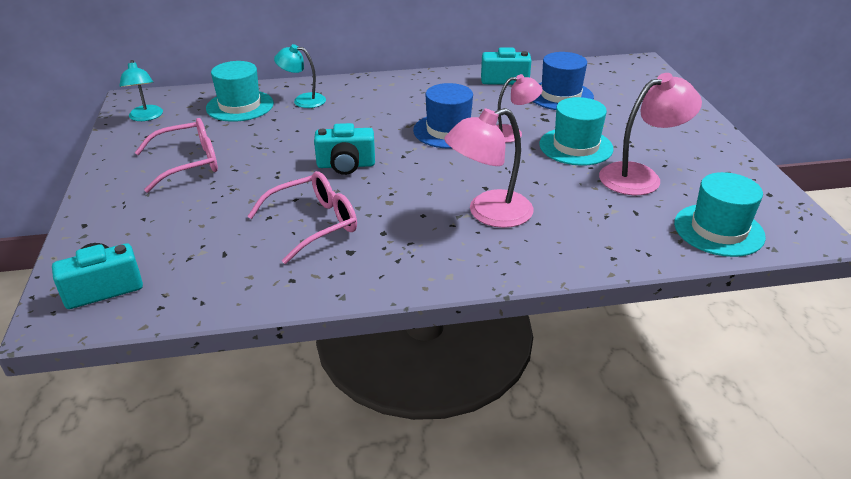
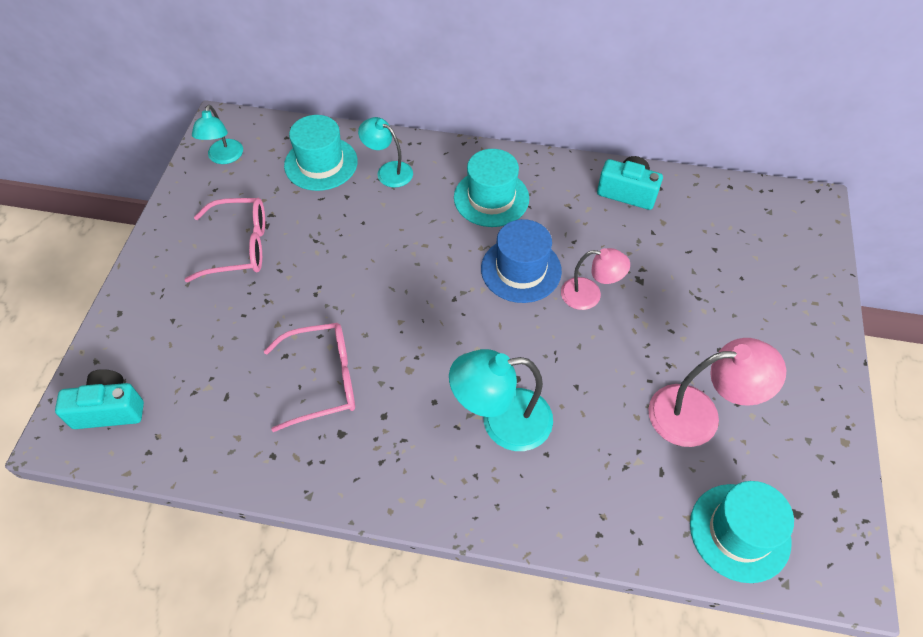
camera: 20 degrees right, 20 degrees up
(346, 165) = (389, 297): turquoise camera -> none
(488, 213) = (502, 421): pink lamp -> turquoise lamp
(560, 96) = (679, 242): blue hat -> none
(576, 146) = (651, 340): turquoise hat -> turquoise hat (491, 198)

